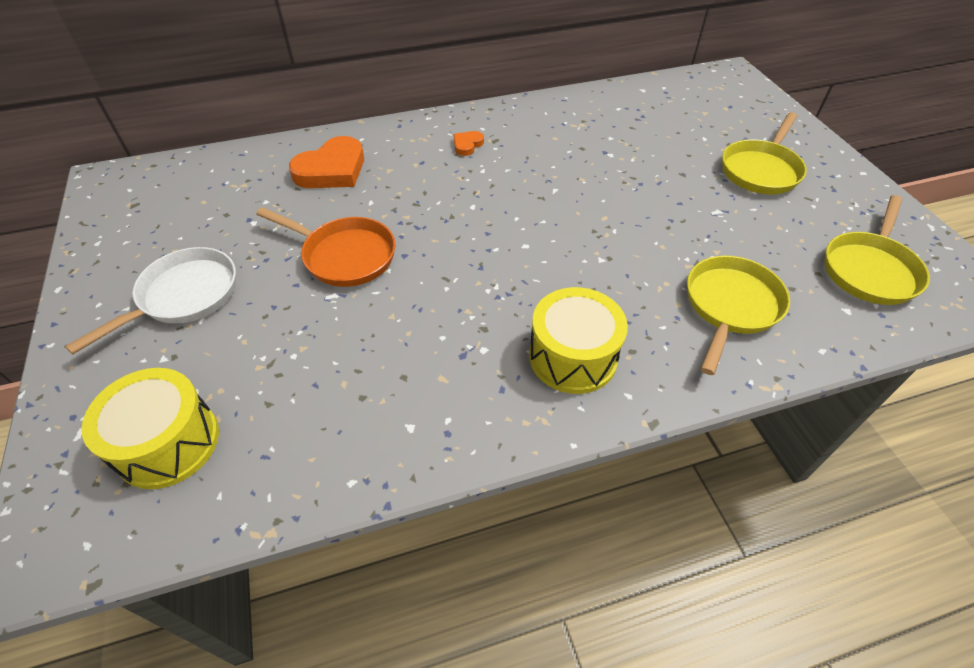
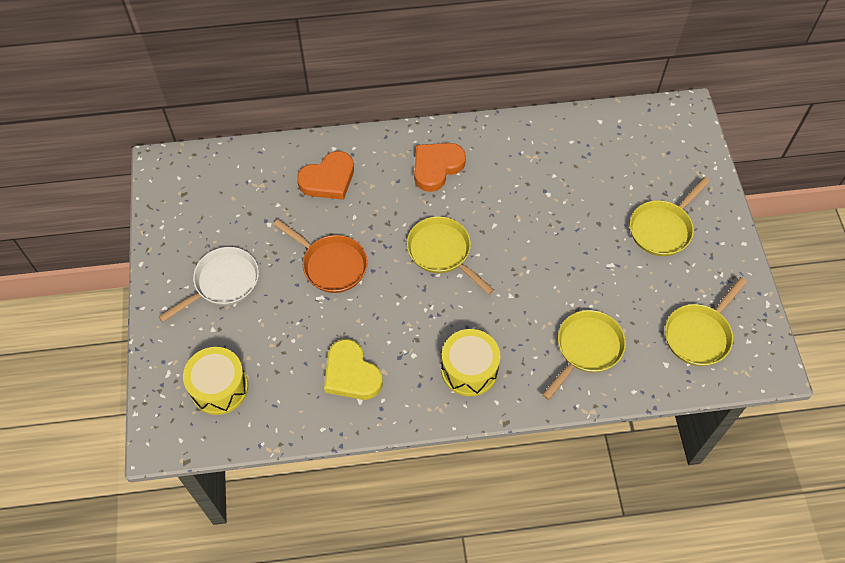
camera: 10 degrees right, 10 degrees up
(391, 389) = (351, 374): none -> yellow heart
(467, 145) = (436, 167): orange heart -> orange heart, size x2.07
(495, 224) = (442, 252): none -> yellow pan

